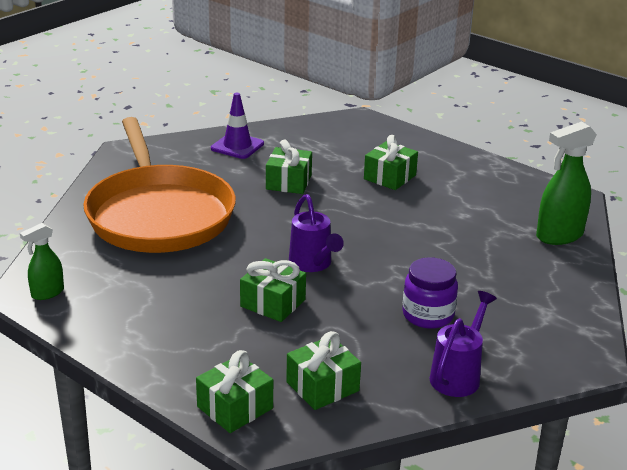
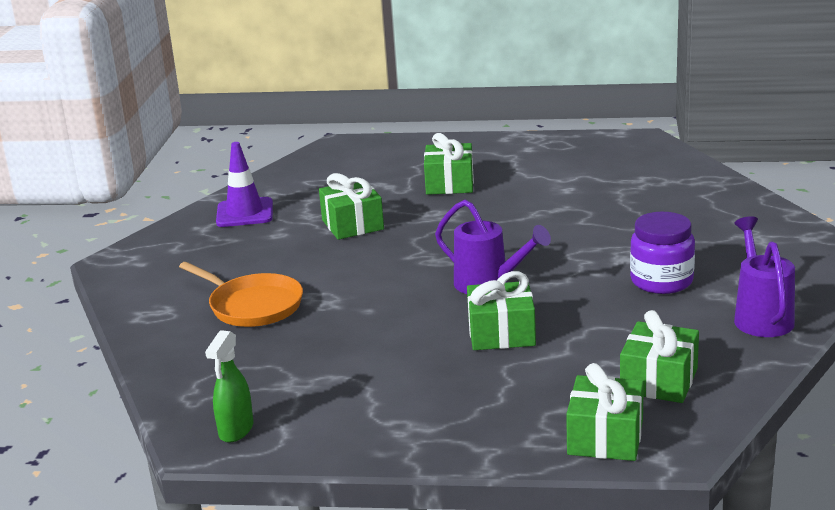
camera: 30 degrees left, 5 degrees down
(159, 214) = (252, 306): orange pan -> orange pan, size x0.47
(559, 236) = (676, 174): green spray bottle -> none

